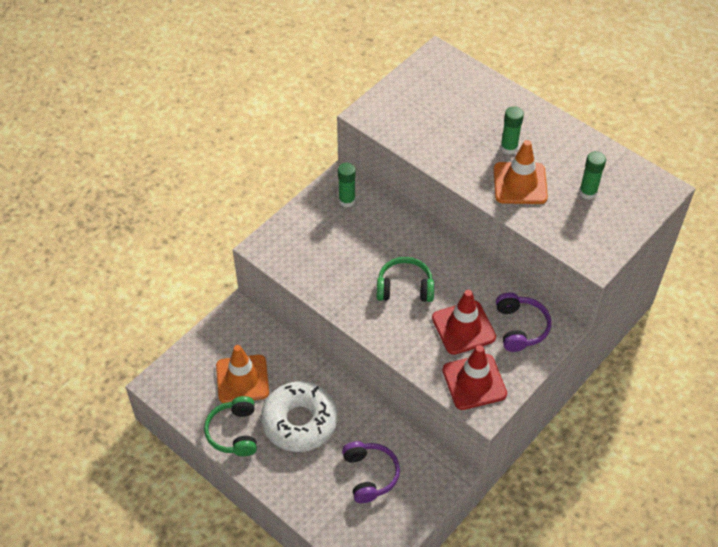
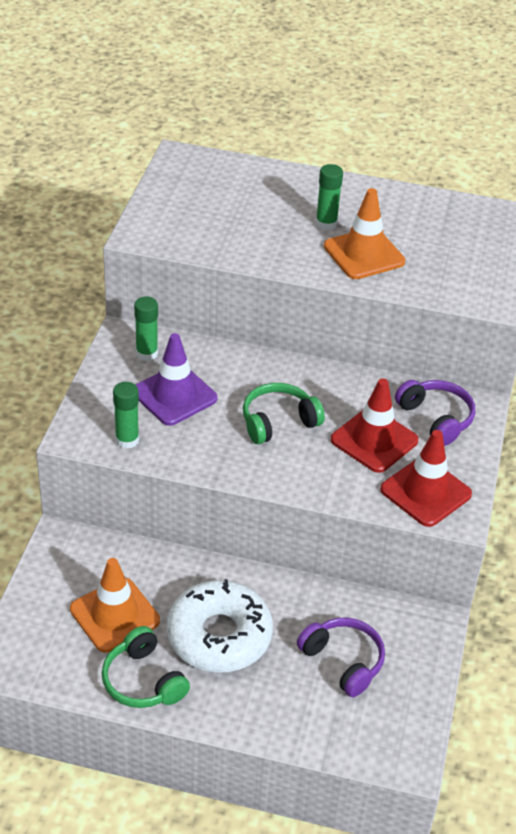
camera: 30 degrees left, 10 degrees down
(346, 240) = (174, 395): none -> purple traffic cone
(588, 192) = (442, 242): green glue stick -> green glue stick (127, 440)

